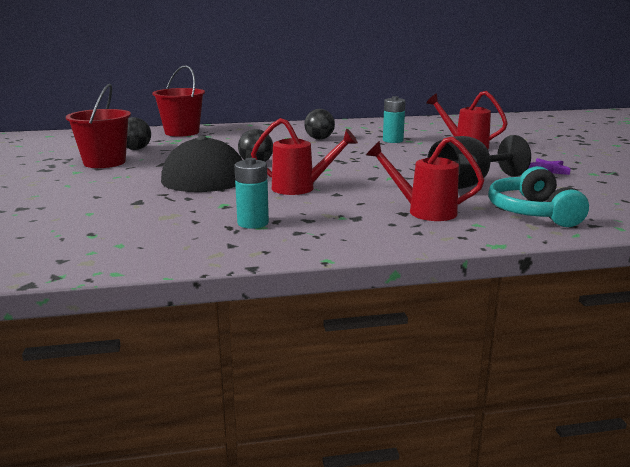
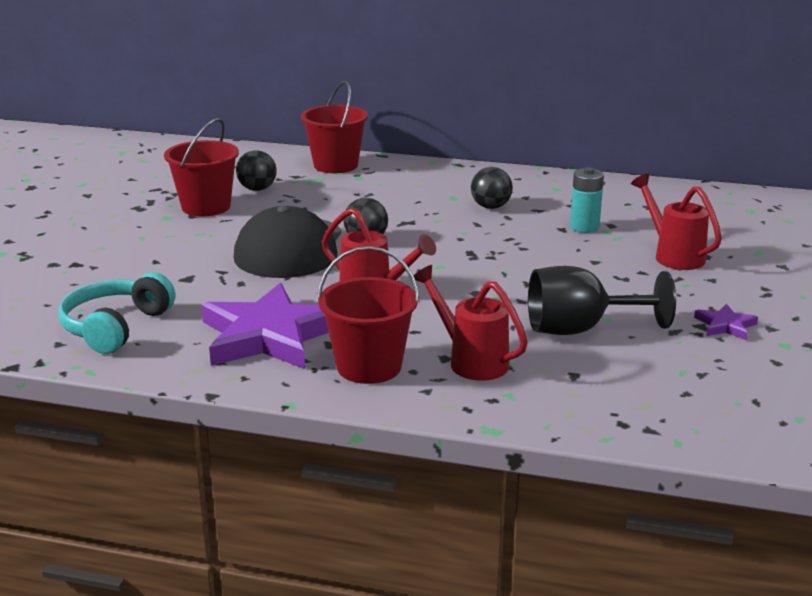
camera: 25 degrees right, 5 degrees up
(253, 223) = (269, 336): turquoise battery -> purple star
(356, 227) = (369, 367): none -> red bucket
(533, 212) = (601, 393): turquoise headphones -> turquoise headphones (116, 327)

